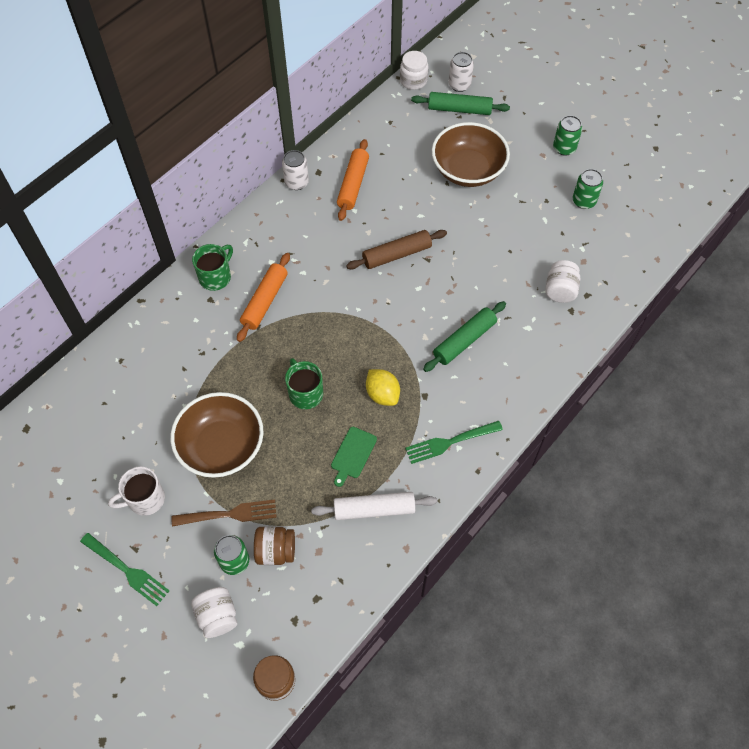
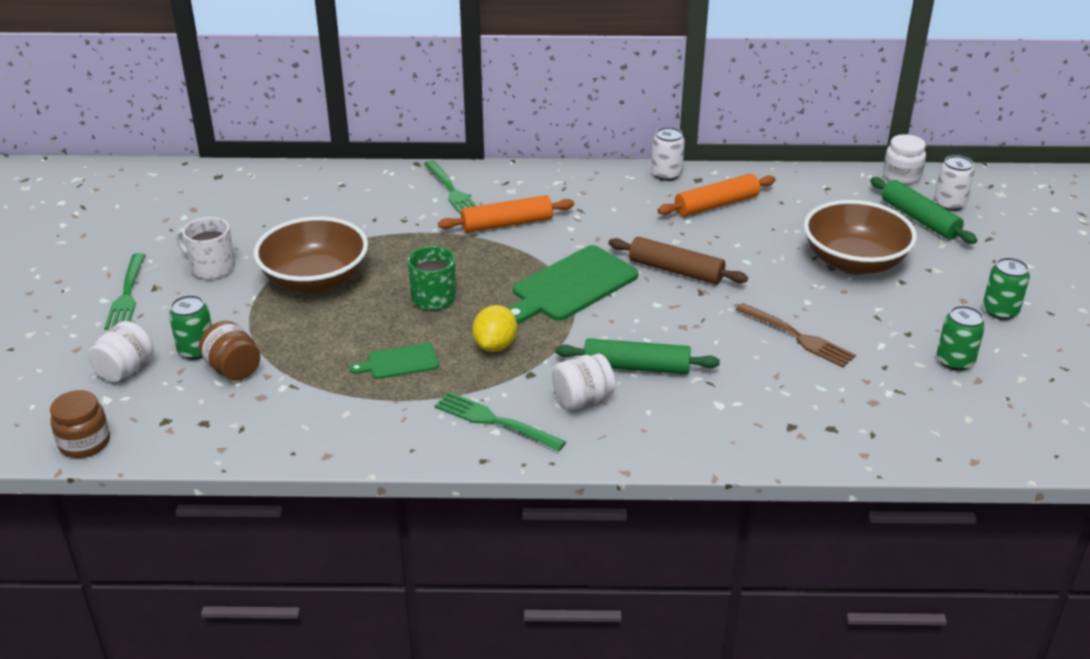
camera: 50 degrees right, 25 degrees down
(196, 304) = (451, 191): none -> green fork
(216, 277) = (495, 186): green mug -> none
(228, 514) = (244, 321): brown fork -> brown fork (797, 336)
(362, 315) = (571, 286): none -> green cutting board
(374, 509) = (350, 409): white rolling pin -> none
(560, 290) = (805, 404): white jar -> white jar (582, 399)

